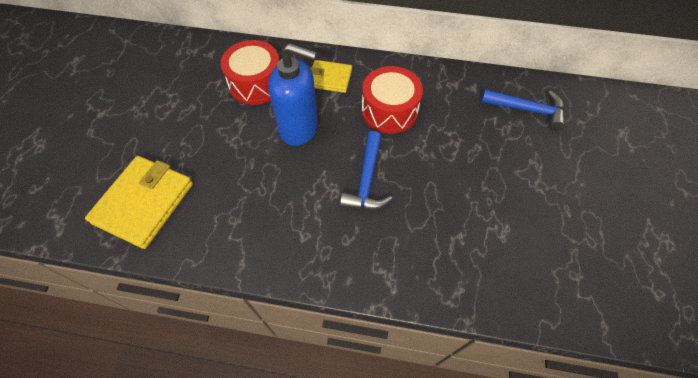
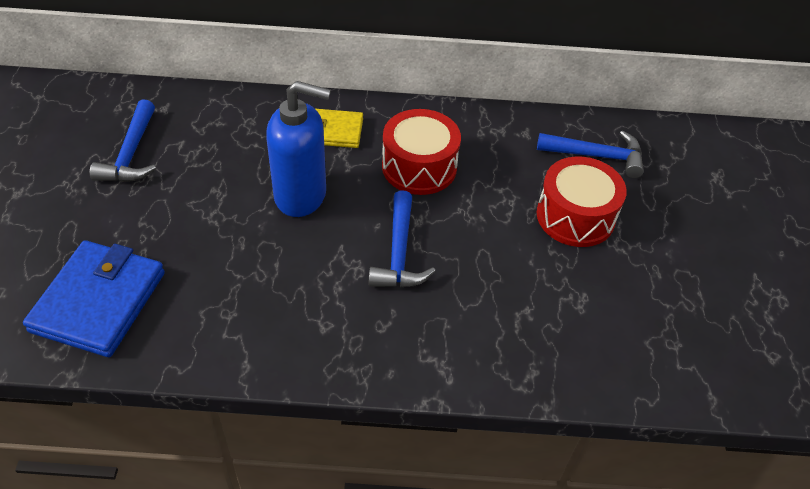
camera: 10 degrees left, 10 degrees down
(144, 203) = (99, 301): yellow wallet -> blue wallet
(183, 88) = (131, 154): none -> blue hammer
(256, 84) = (234, 143): red drum -> red drum (575, 216)

